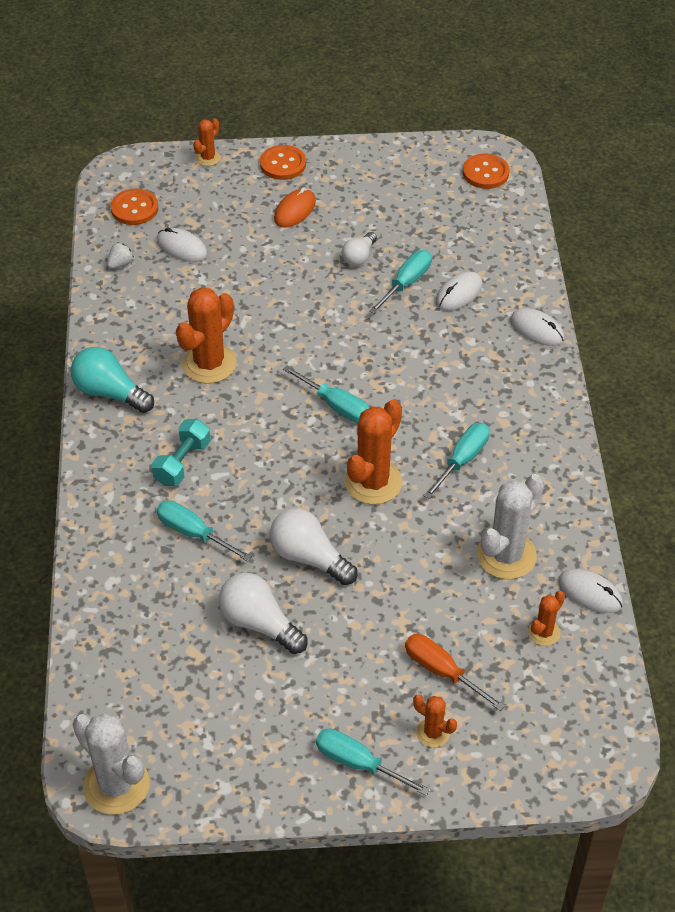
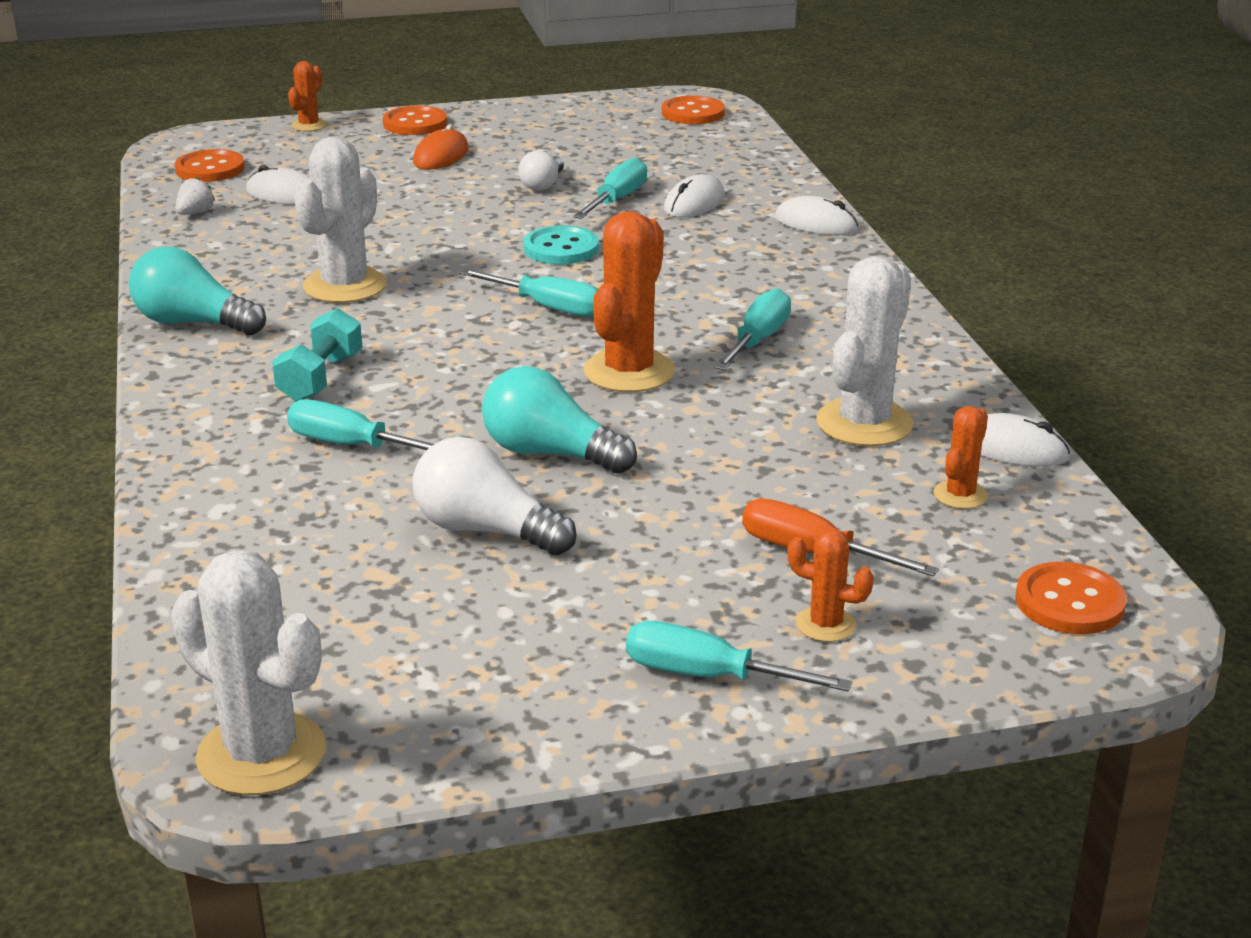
camera: 10 degrees left, 20 degrees down
(209, 364) = (345, 286): orange cactus -> white cactus
(309, 558) = (550, 453): white light bulb -> turquoise light bulb
(357, 338) = (561, 248): none -> turquoise button
(576, 735) = (1069, 602): none -> orange button

